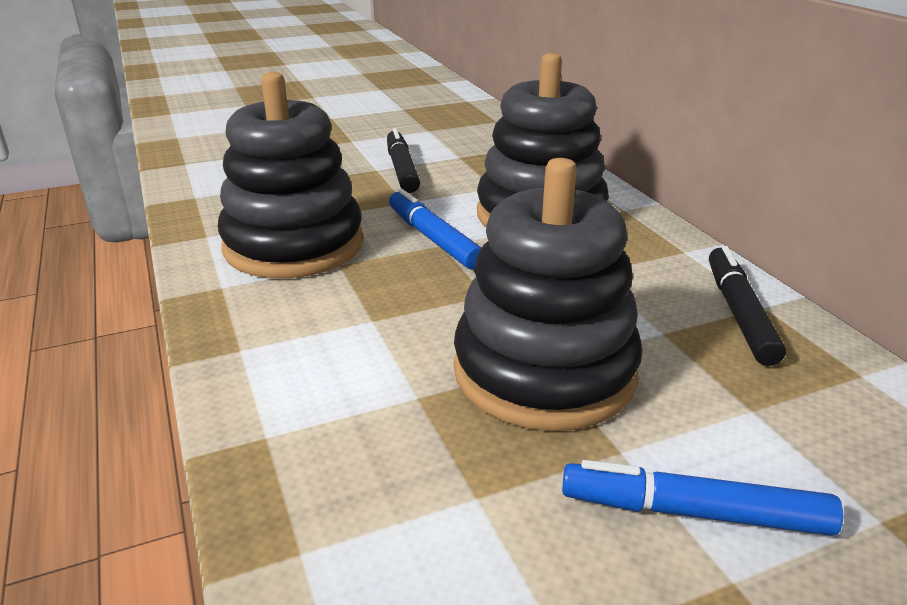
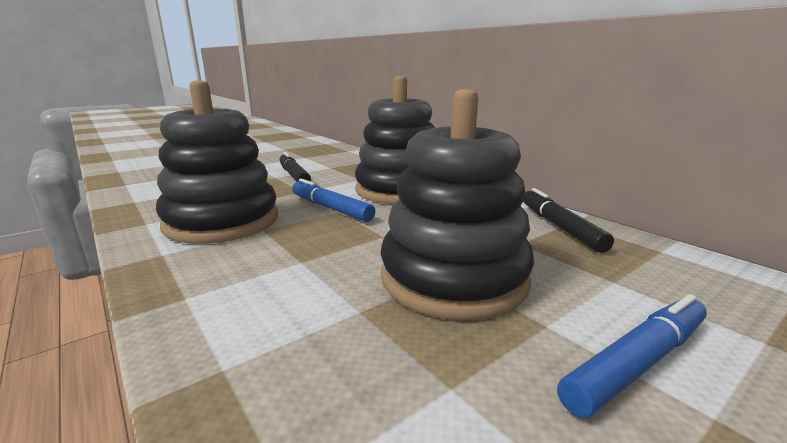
camera: 15 degrees left, 10 degrees down
(694, 512) = (637, 363): blue marker -> blue marker turned 150 degrees clockwise

